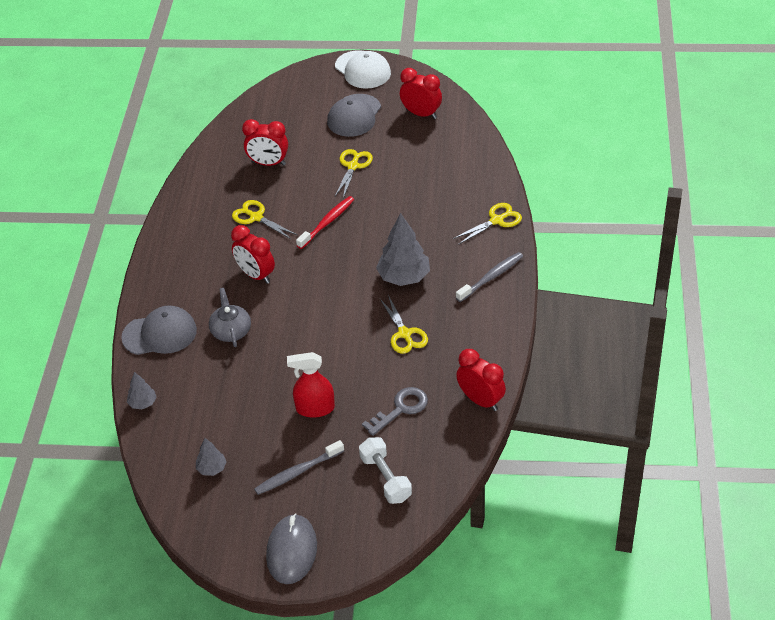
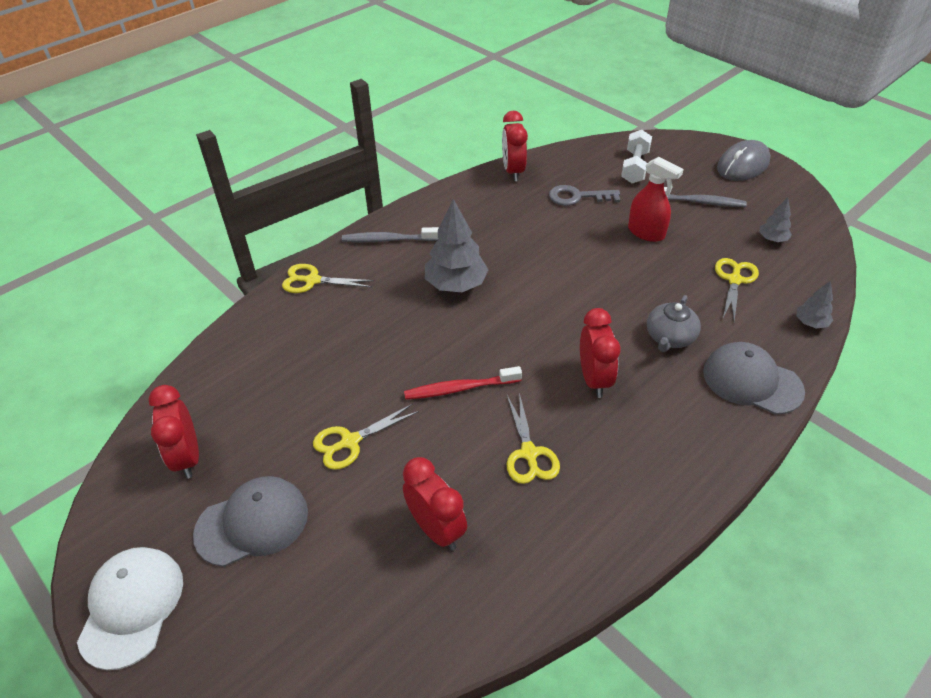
camera: 140 degrees left, 0 degrees up
(404, 334) = (513, 241): yellow scissors -> yellow scissors (734, 280)

